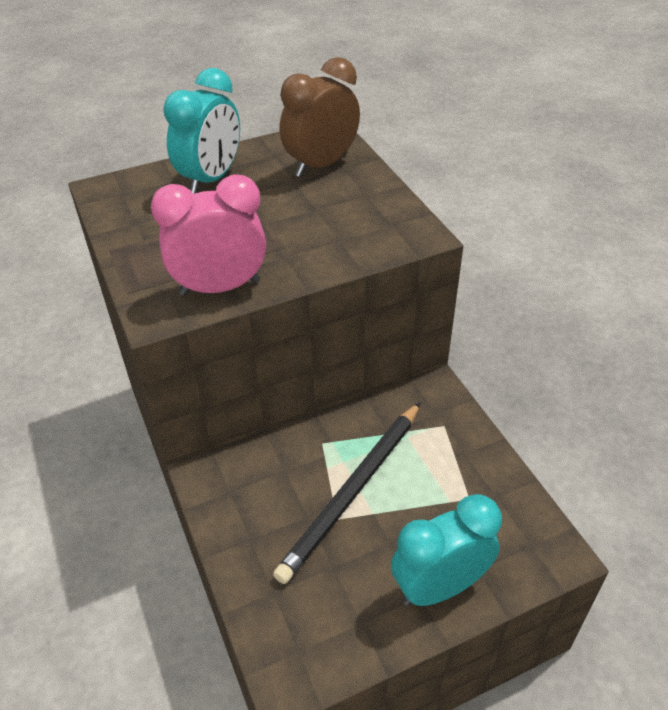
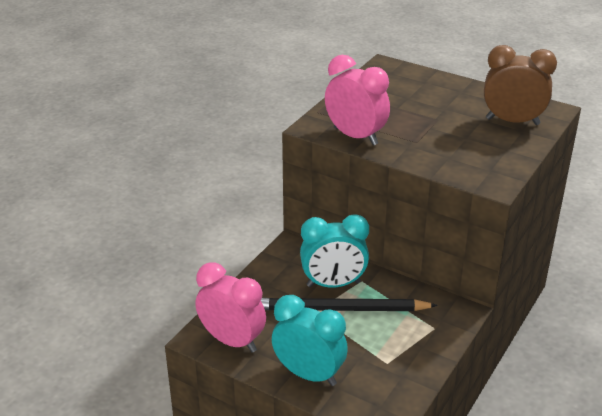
camera: 55 degrees right, 10 degrees down
(211, 179) = (442, 92): turquoise clock -> turquoise clock (333, 284)
(322, 640) = (232, 341): none -> pink clock

